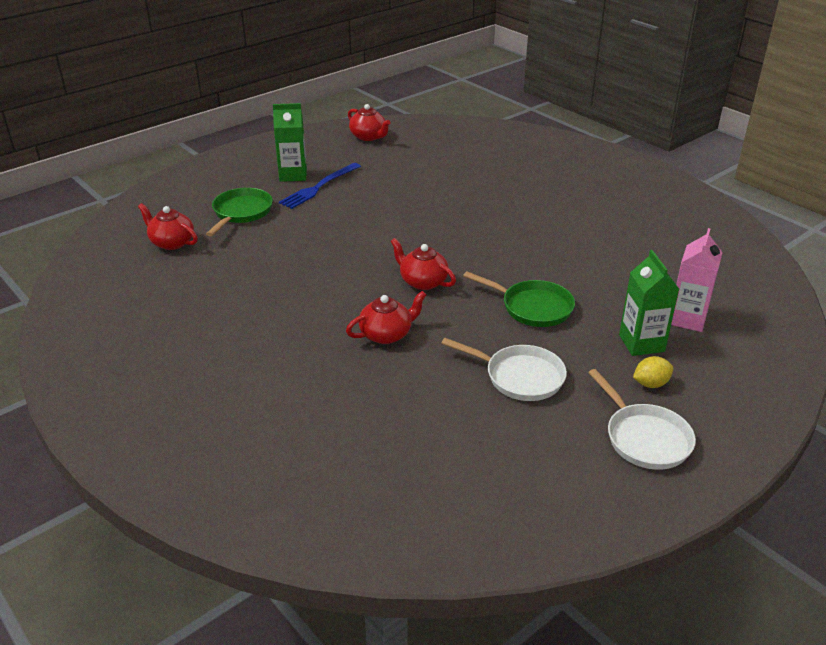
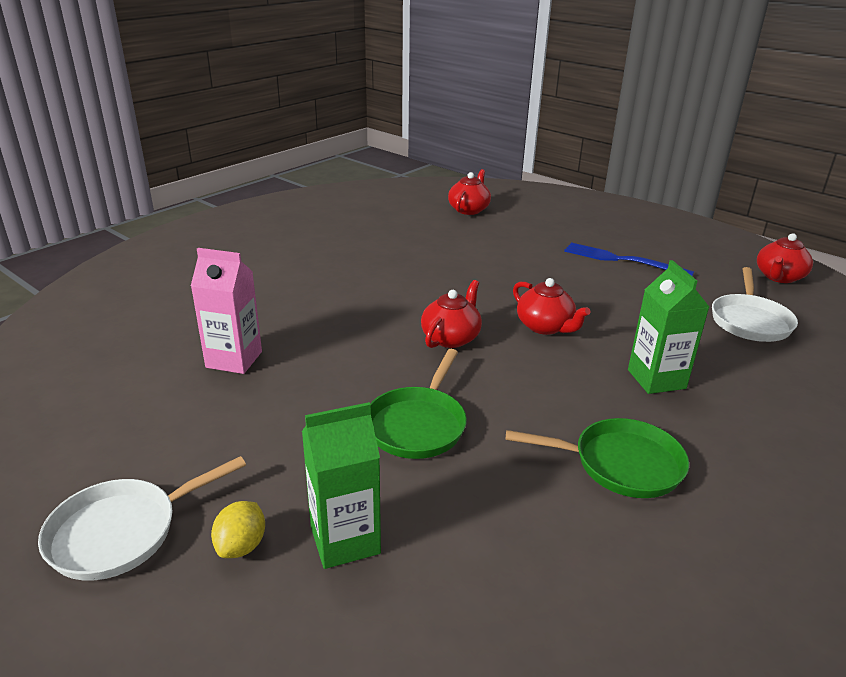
camera: 80 degrees right, 5 degrees down
(241, 213) = (538, 229): green pan -> green pan (620, 464)
(293, 175) = (637, 244): green carton -> green carton (656, 379)
(387, 334) = (342, 323): red teapot -> red teapot (545, 327)
(519, 377) = (264, 416): white pan -> white pan (750, 321)
(650, 384) = (241, 546): yellow lemon -> yellow lemon turned 45 degrees clockwise
(687, 319) = (426, 610): pink carton -> pink carton (234, 359)

